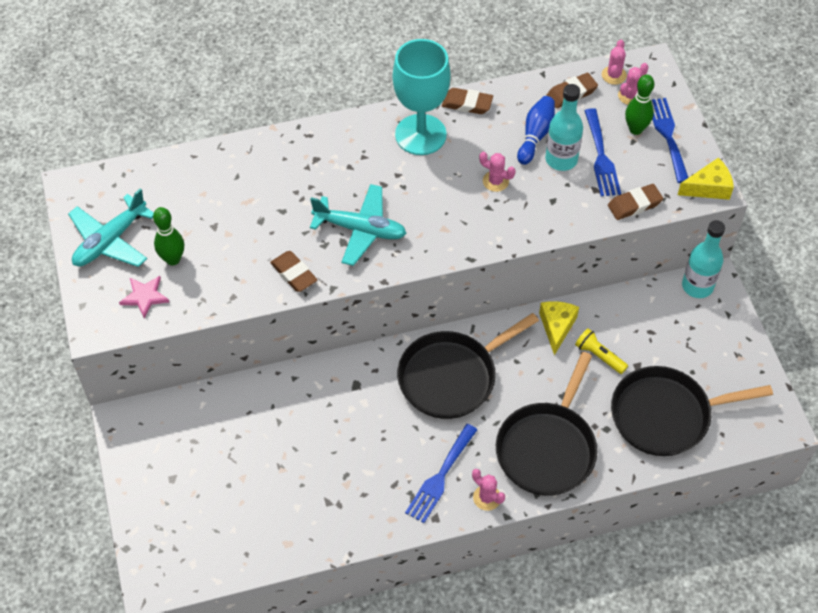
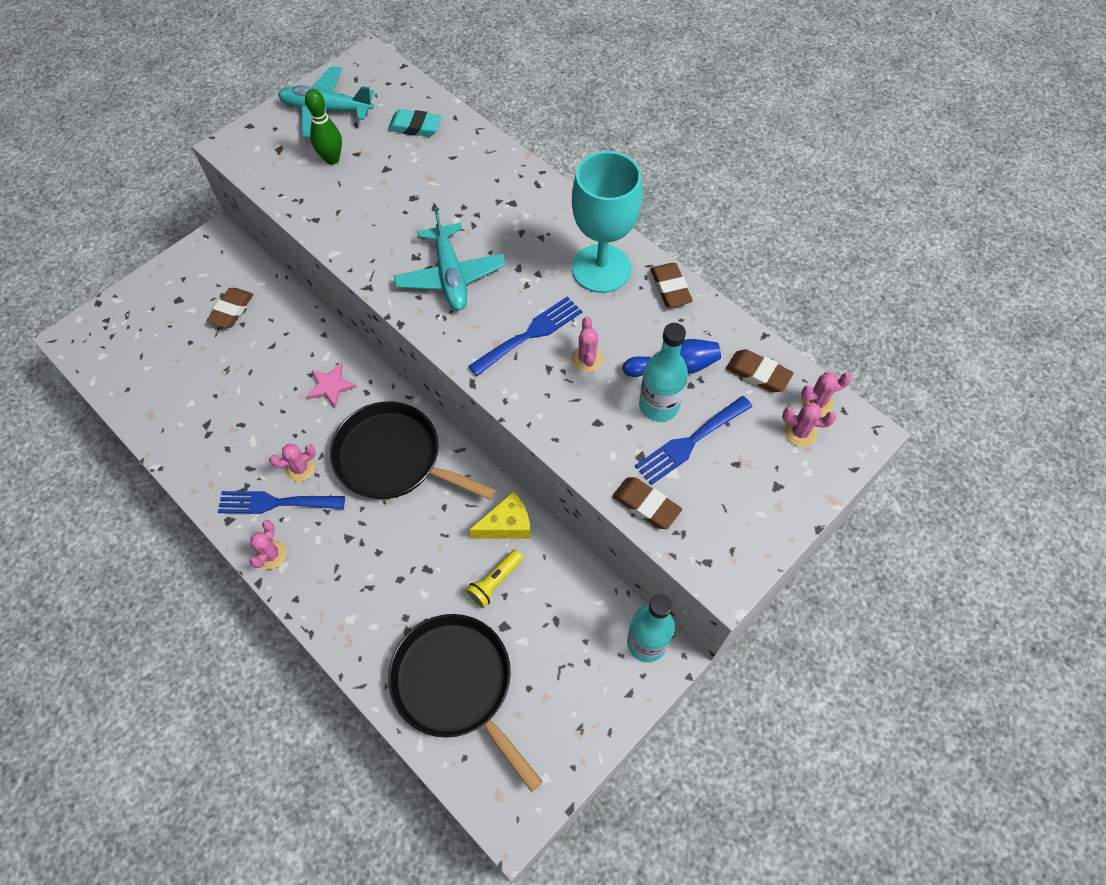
camera: 60 degrees right, 5 degrees up
(145, 296) = (281, 160): pink star -> pink star (330, 386)
(182, 187) = (415, 127): none -> turquoise eraser
(294, 274) = (367, 250): brown eraser -> brown eraser (231, 310)
(419, 446) = (300, 468): none -> pink cactus
(547, 448) = (355, 584): black pan -> none
(599, 356) = (494, 582): yellow flashlight -> yellow flashlight turned 150 degrees counterclockwise
(635, 129) = (755, 459): green bowling pin -> none
(667, 136) = (770, 496): blue fork -> blue fork (530, 334)
(708, 187) = (725, 574): yellow cheese -> none

